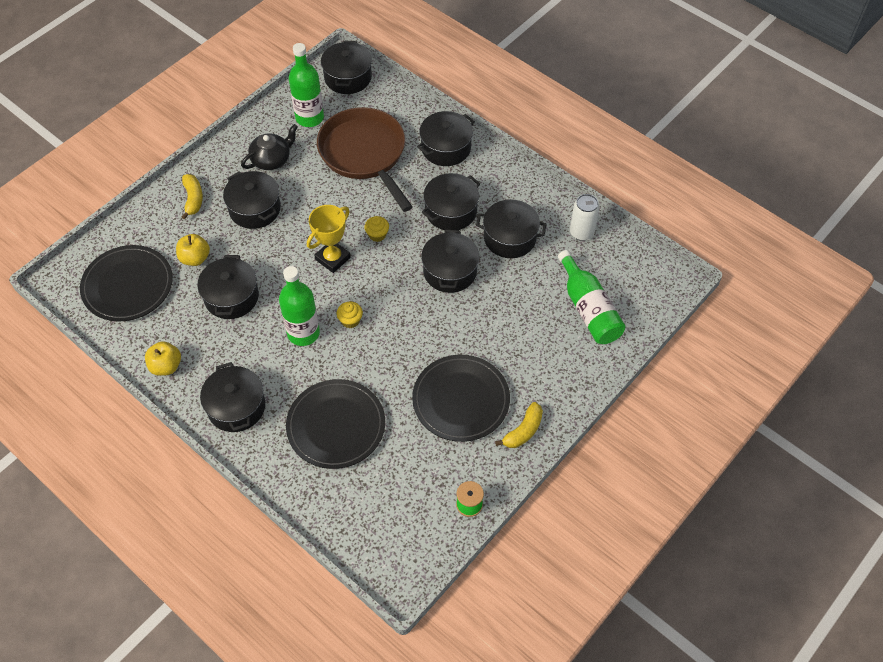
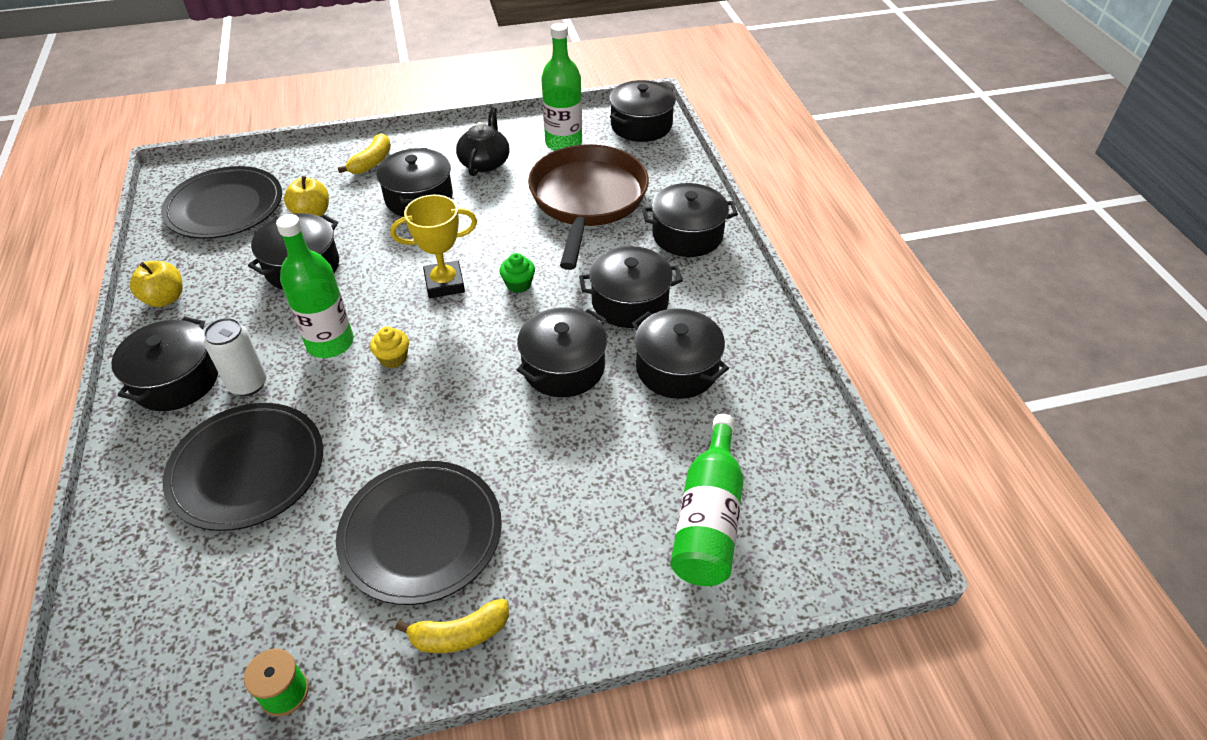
camera: 35 degrees right, 10 degrees down
(272, 159) = (485, 163): black teapot -> black teapot turned 75 degrees counterclockwise
(377, 235) = (518, 284): yellow cupcake -> green cupcake
(581, 232) = (782, 412): white can -> white can (248, 384)

